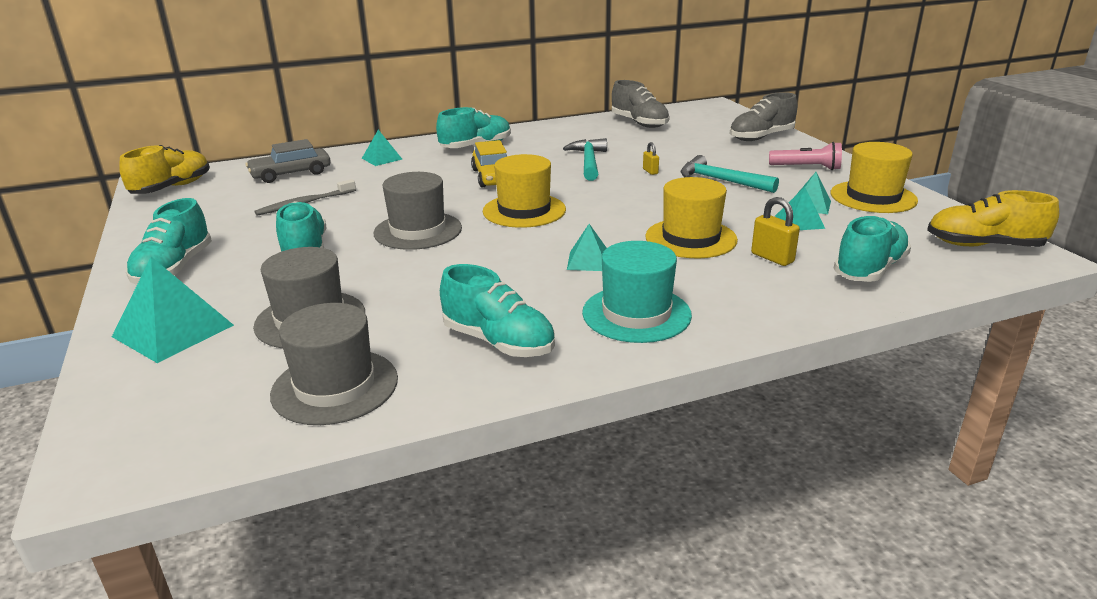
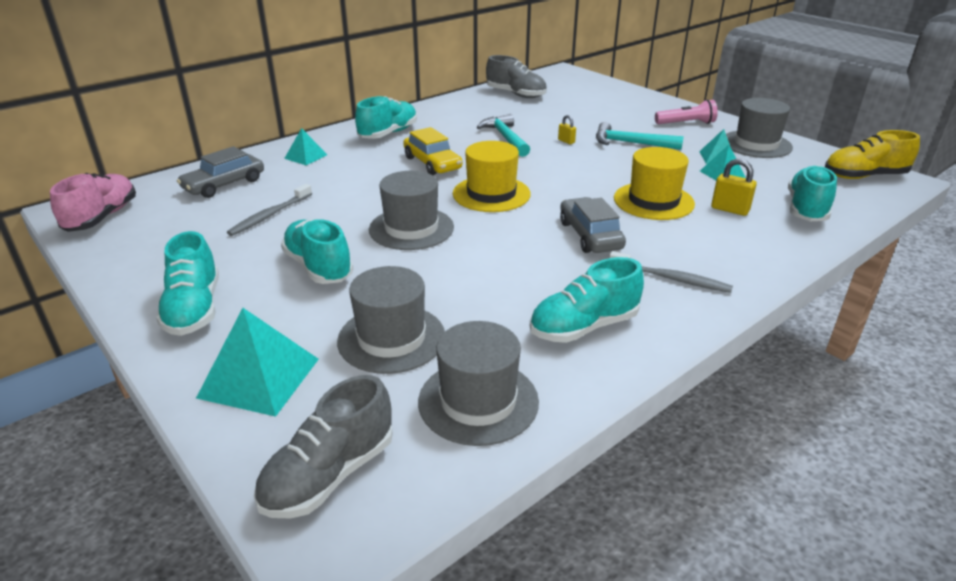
camera: 20 degrees left, 5 degrees up
(172, 188) = (102, 217): yellow shoe -> pink shoe
(498, 342) = (584, 327): turquoise shoe -> turquoise shoe turned 135 degrees clockwise
(588, 261) = (590, 235): turquoise pyramid -> grey car
(636, 314) = (671, 278): turquoise hat -> grey toothbrush
(761, 137) = (627, 98): grey shoe -> grey shoe (329, 475)
(873, 197) = (756, 144): yellow hat -> grey hat

